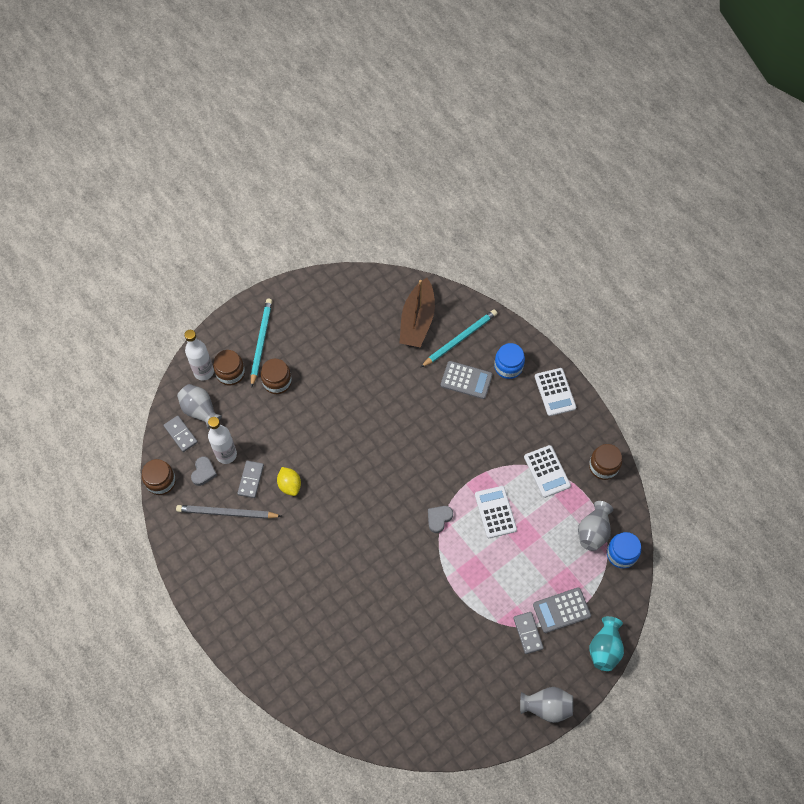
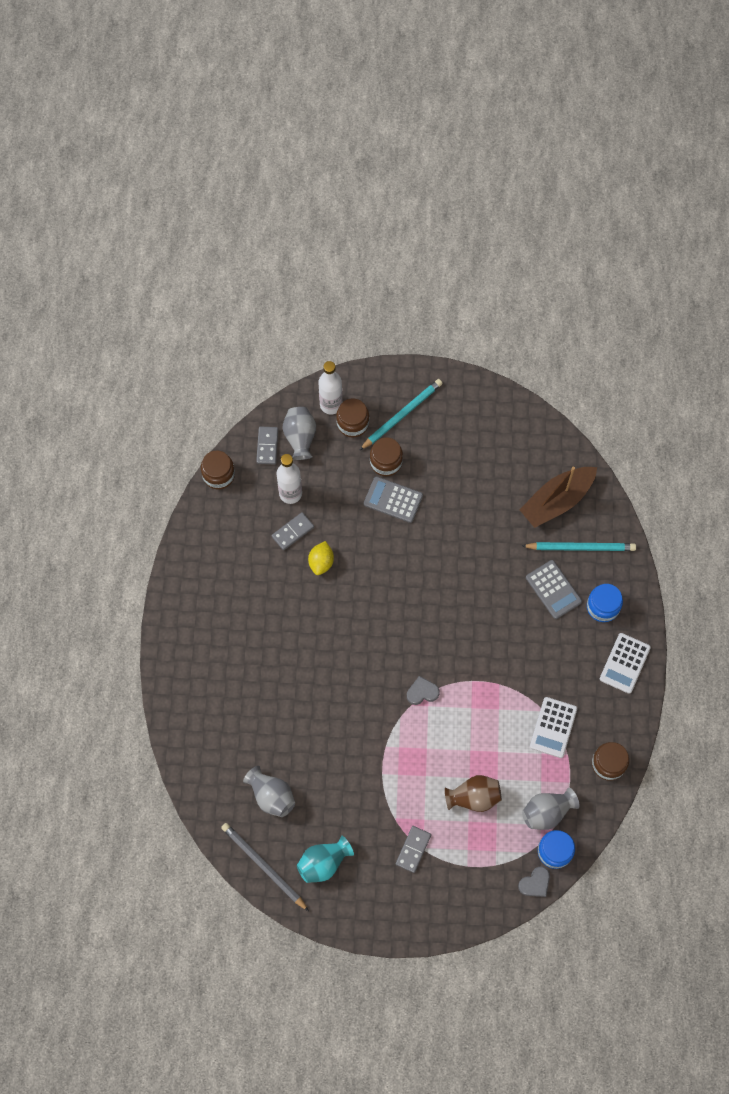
camera: 40 degrees right, 5 degrees up
(203, 472) = (259, 494): grey heart -> grey heart (535, 883)
(227, 513) = (250, 545): grey pencil -> grey pencil (263, 866)
(495, 512) = (476, 726): white calculator -> none
(536, 562) = (473, 797): none -> brown vase
(546, 707) = (375, 921): grey vase -> grey vase (271, 796)
(561, 610) = (459, 855): grey calculator -> grey calculator (393, 500)
(604, 648) = (467, 916): turquoise vase -> turquoise vase (323, 863)

